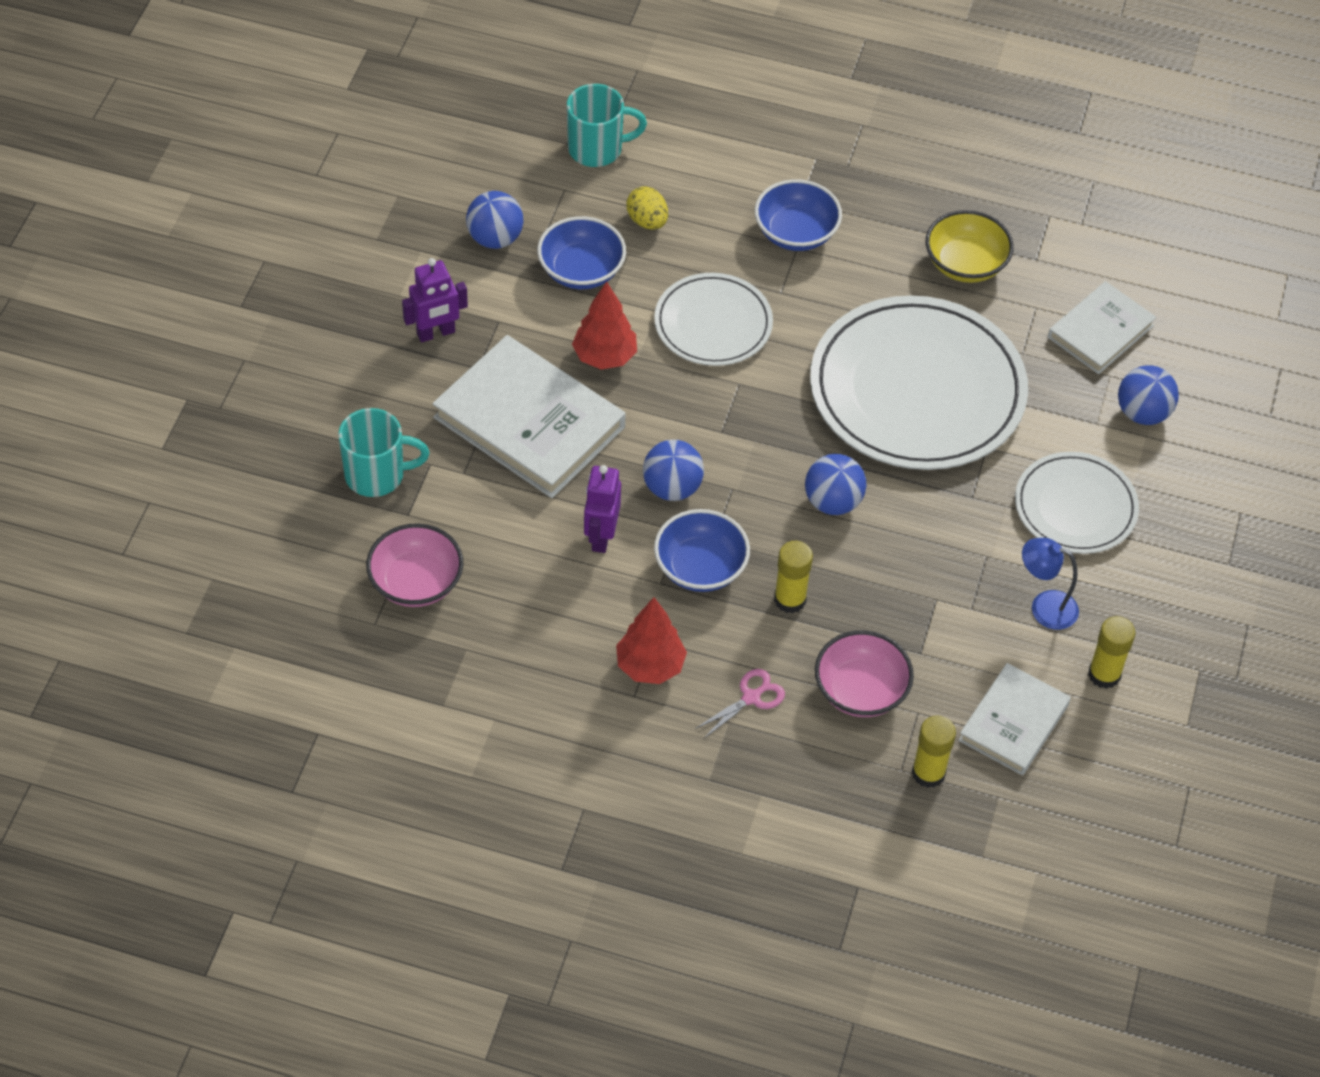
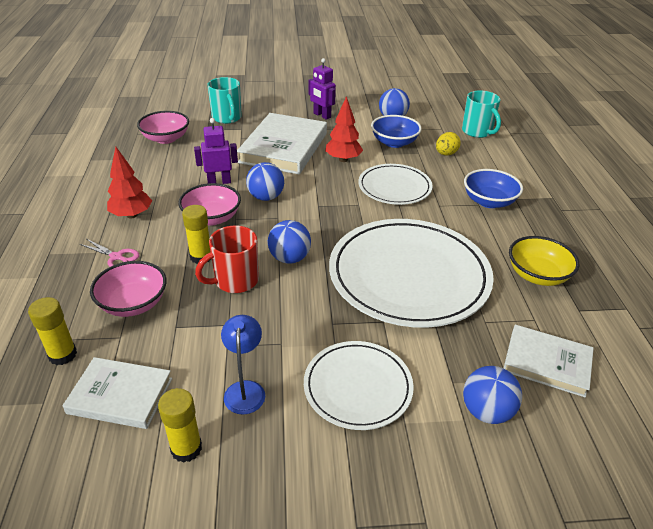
camera: 70 degrees right, 15 degrees down
(700, 567) = (212, 218): blue bowl -> pink bowl
(856, 573) = (235, 281): none -> red mug

